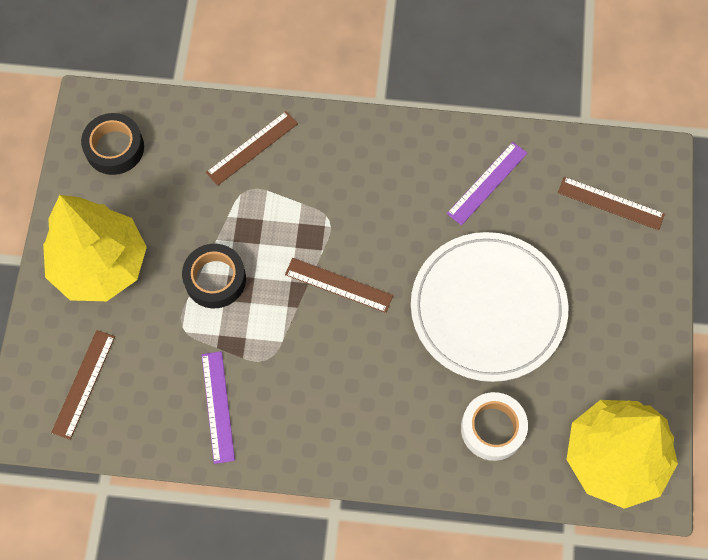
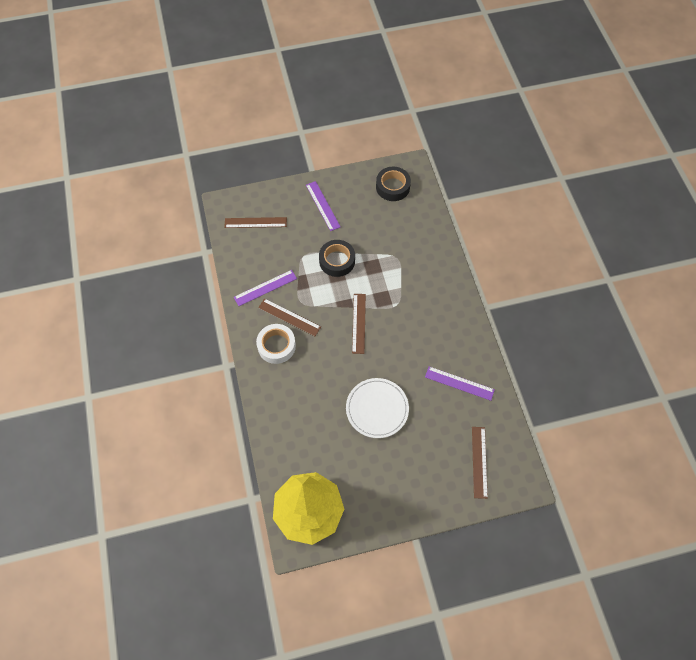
camera: 70 degrees right, 5 degrees down
(100, 265) = (323, 205): yellow tree -> purple ruler
(252, 148) = (423, 251): brown ruler -> brown ruler (289, 317)
(488, 308) = (377, 409): white plate -> white plate, size x0.63
(492, 428) = (303, 434): white tape -> white tape (276, 346)

